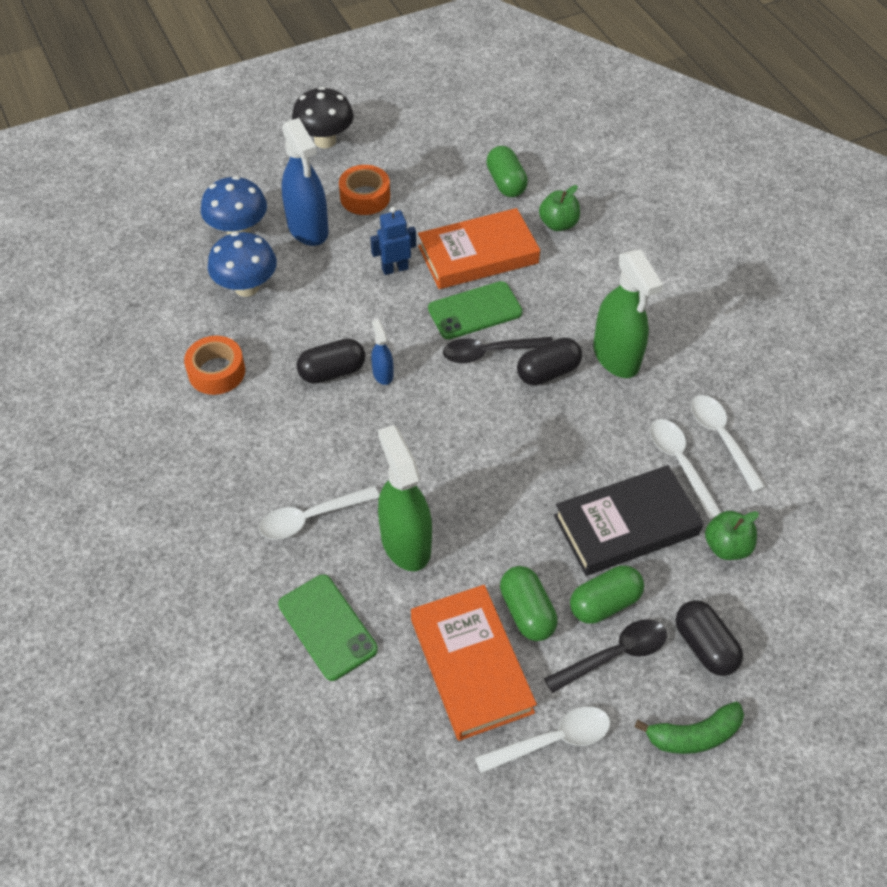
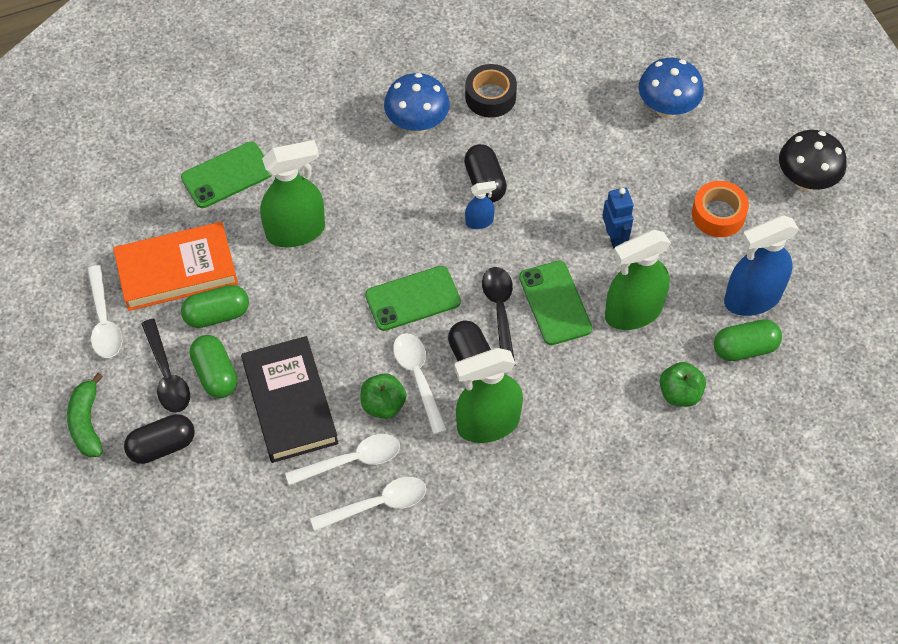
camera: 95 degrees right, 5 degrees up
(216, 372) = (490, 97): orange tape -> black tape
(247, 287) = (592, 116): blue mushroom -> blue mushroom (417, 124)
(308, 228) = (671, 165): blue spray bottle -> blue spray bottle (752, 298)
(311, 518) = (329, 165): white spoon -> white spoon (418, 378)
(478, 255) = (633, 312): orange book -> green spray bottle
(483, 425) = (412, 298): none -> green phone
(726, 546) = (256, 484): green apple -> green apple (383, 405)

